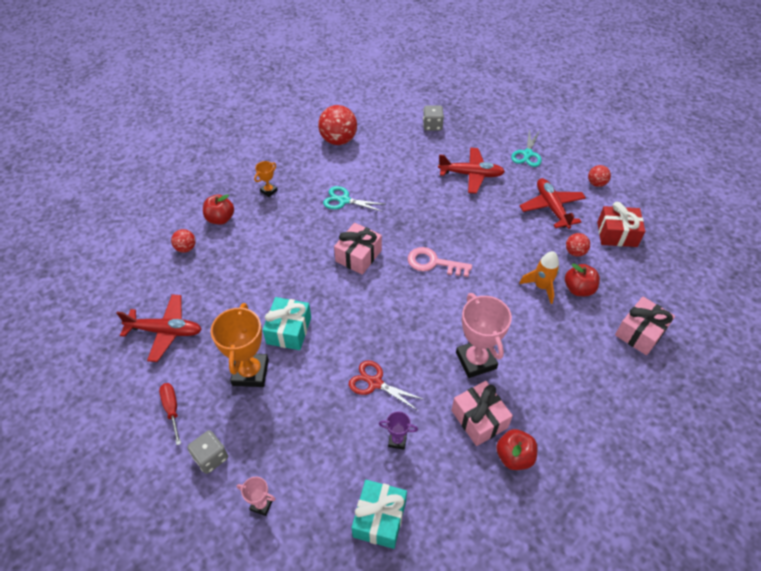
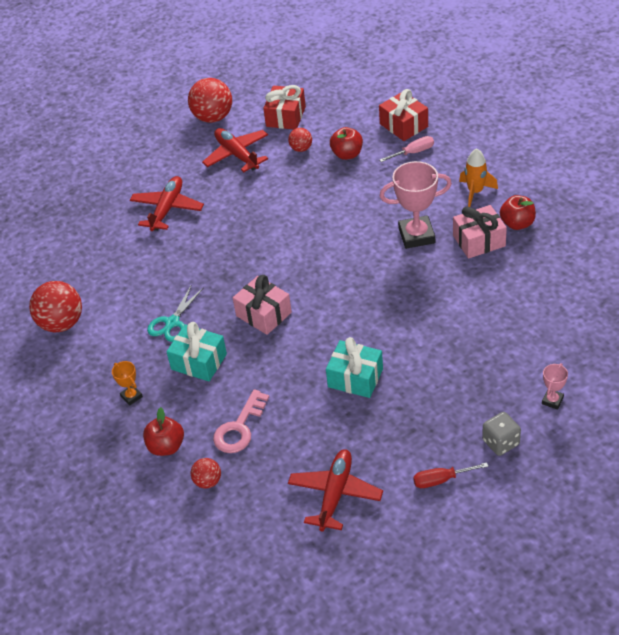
camera: 75 degrees left, 5 degrees down
(250, 372) = (404, 411): orange trophy -> none
(375, 383) = (431, 310): red scissors -> none
(379, 518) = (569, 316): turquoise gift -> turquoise gift (199, 361)
(397, 440) = (495, 299): purple trophy -> none
(432, 126) = (70, 233): grey dice -> none
(434, 263) = (289, 253): pink key -> pink key (239, 428)
(527, 154) = (150, 160): turquoise scissors -> none
(541, 286) = (338, 178): orange rocket -> orange rocket (475, 192)
(551, 207) = (237, 155): red plane -> red plane turned 60 degrees clockwise
(596, 183) = (213, 117): red ball -> red ball, size x1.90
(599, 345) = (413, 152): none -> pink screwdriver
(640, 332) = (404, 125): pink gift -> red gift

